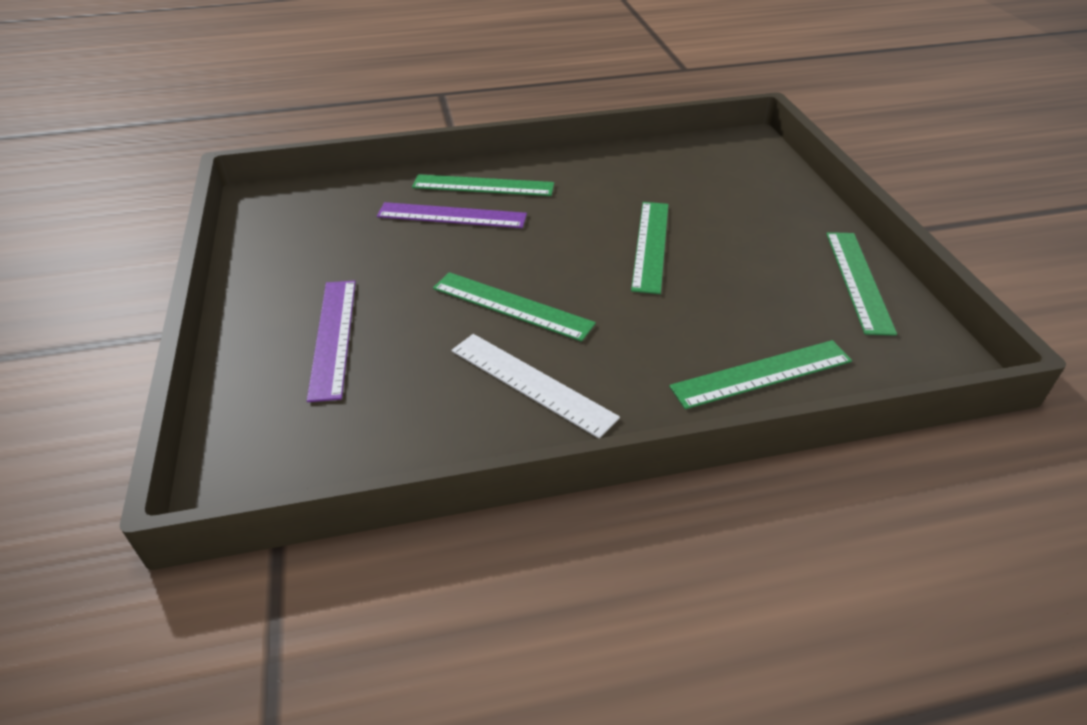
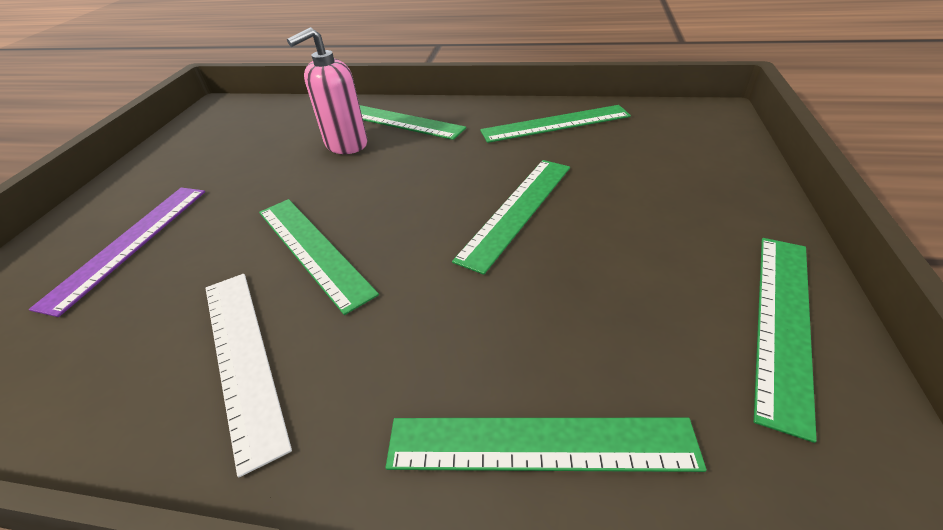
camera: 25 degrees right, 0 degrees up
(451, 216) = (346, 144): purple ruler -> pink soap dispenser
(630, 168) = (555, 124): none -> green ruler

